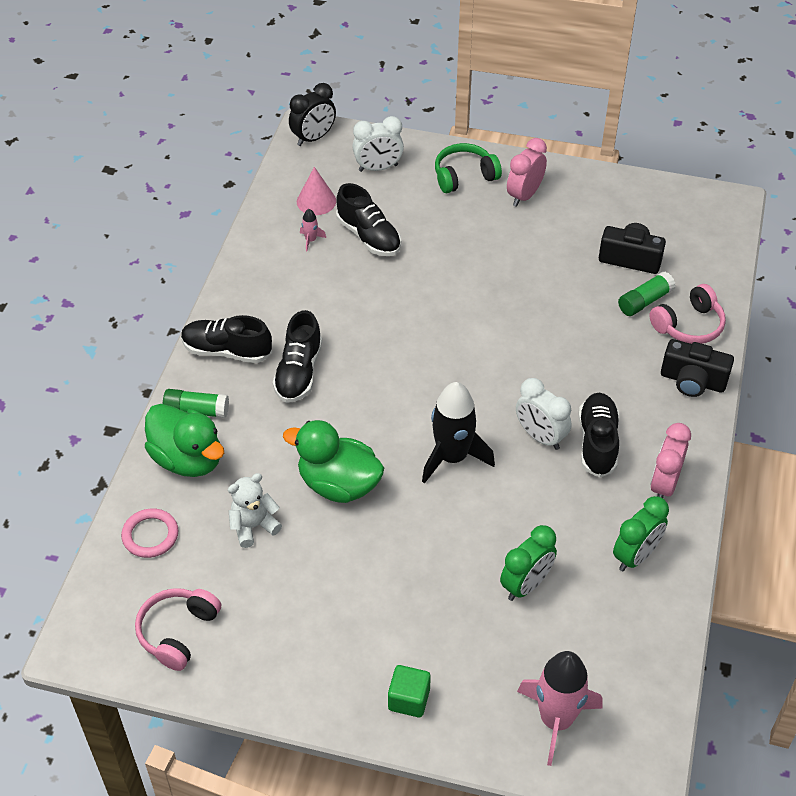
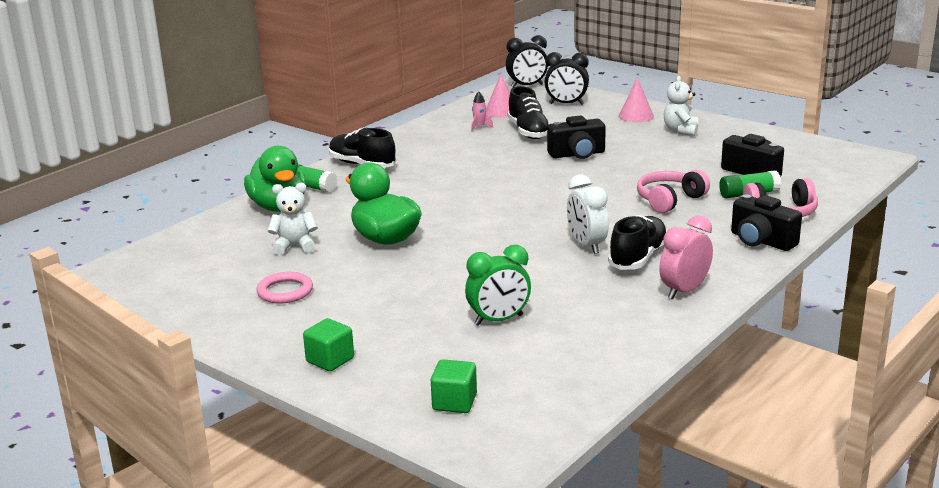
camera: 25 degrees right, 25 degrees down
(150, 535) = (211, 236): pink ring -> pink ring (285, 291)
(178, 632) = (179, 285): pink headphones -> pink headphones (669, 200)
(299, 372) = (408, 182): black shoe -> none
(378, 168) = (566, 104): white clock -> black clock
(444, 269) = (577, 154): none -> black camera
(452, 457) = (496, 242): black rocket -> none
(464, 176) = (636, 116): green headphones -> pink cone
(524, 195) = (681, 130): pink clock -> white teddy bear
(556, 720) = (454, 402): pink rocket -> green cube
(635, 556) = (620, 325): green clock -> none

